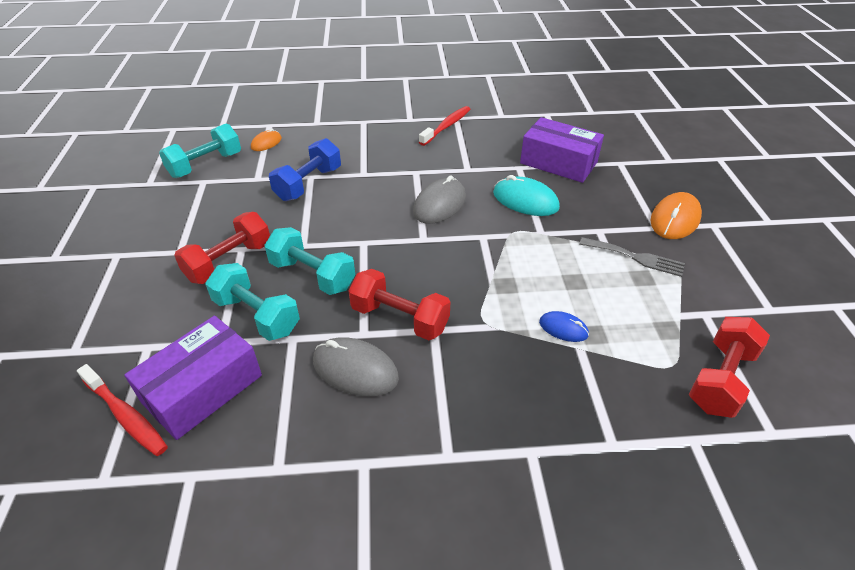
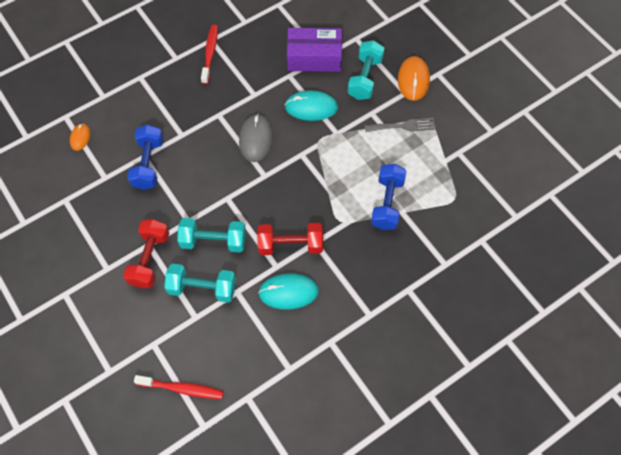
camera: 30 degrees left, 20 degrees up
(202, 389) = (211, 350): purple box -> none
(205, 165) = (51, 183): turquoise dumbbell -> turquoise dumbbell (365, 78)
(355, 369) = (288, 292): grey mouse -> turquoise mouse
(563, 328) = (387, 203): blue mouse -> blue dumbbell
(720, 379) = (481, 195): red dumbbell -> none

